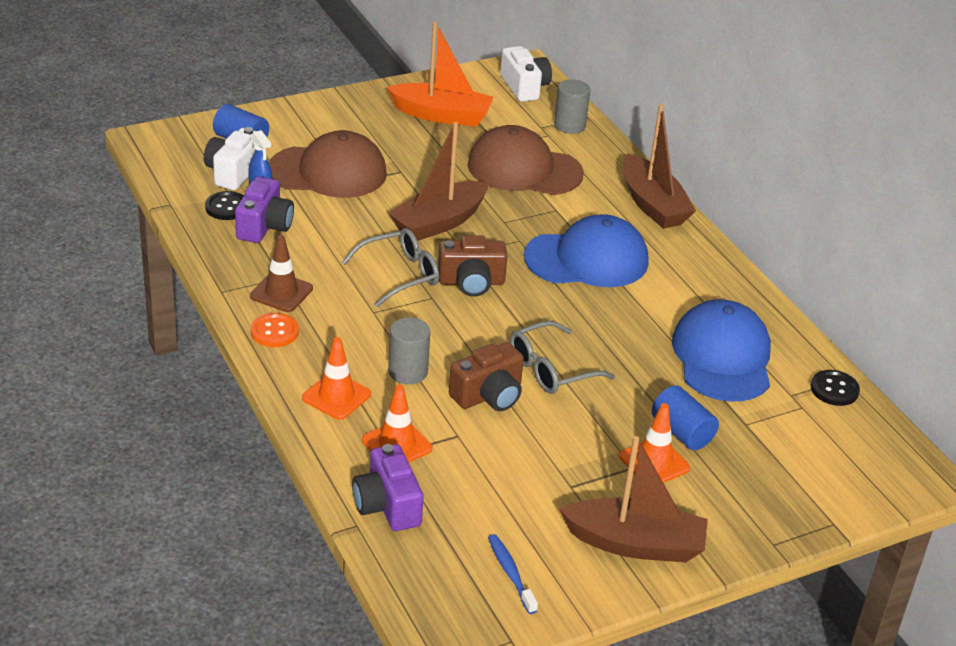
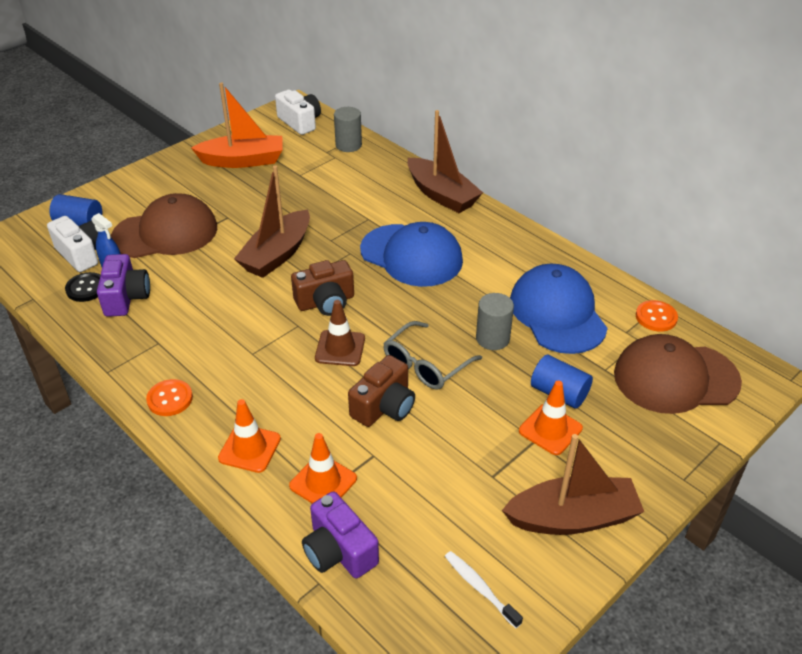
camera: 15 degrees left, 5 degrees up
(233, 172) = (81, 254): white camera -> white camera turned 135 degrees clockwise
(281, 292) = (163, 357): brown traffic cone -> brown traffic cone (340, 348)
(399, 275) = (261, 312): grey glasses -> none
(408, 372) = (304, 404): grey cylinder -> grey cylinder (492, 338)
(510, 573) = (480, 588): blue toothbrush -> white toothbrush
(524, 169) = (328, 190): brown cap -> brown cap (675, 378)
(587, 259) = (411, 255): blue cap -> blue cap turned 60 degrees clockwise
(834, 389) = (656, 317): black button -> orange button

